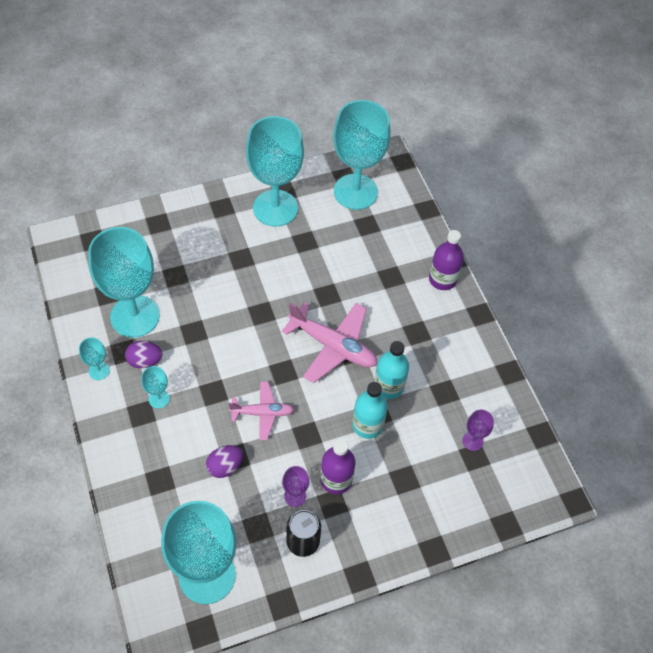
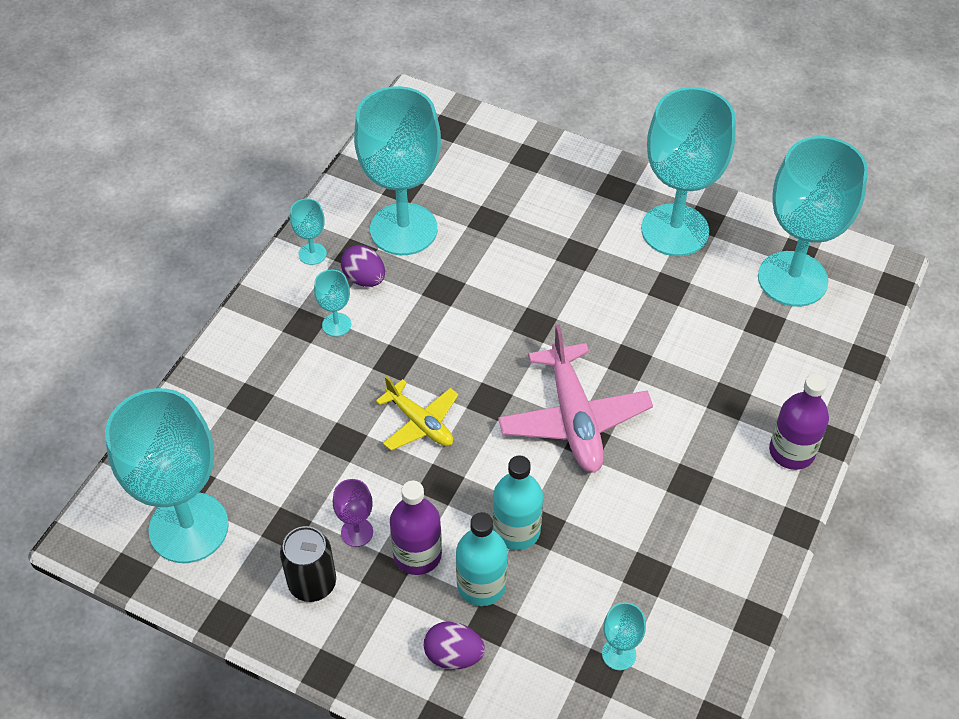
camera: 50 degrees right, 5 degrees down
(225, 466) = (323, 442): purple egg -> purple egg (453, 655)
(262, 413) = (420, 422): pink plane -> yellow plane
(388, 386) = (588, 511): turquoise bottle -> turquoise bottle (481, 585)
(472, 441) = (619, 654): purple goblet -> turquoise goblet

